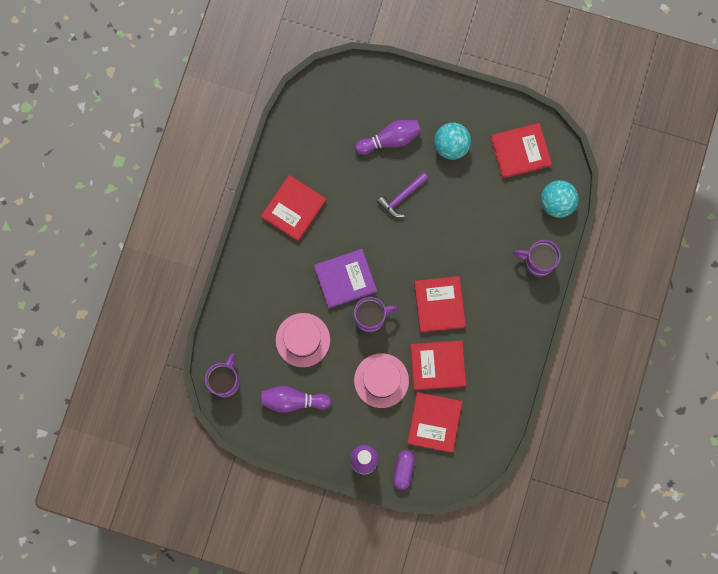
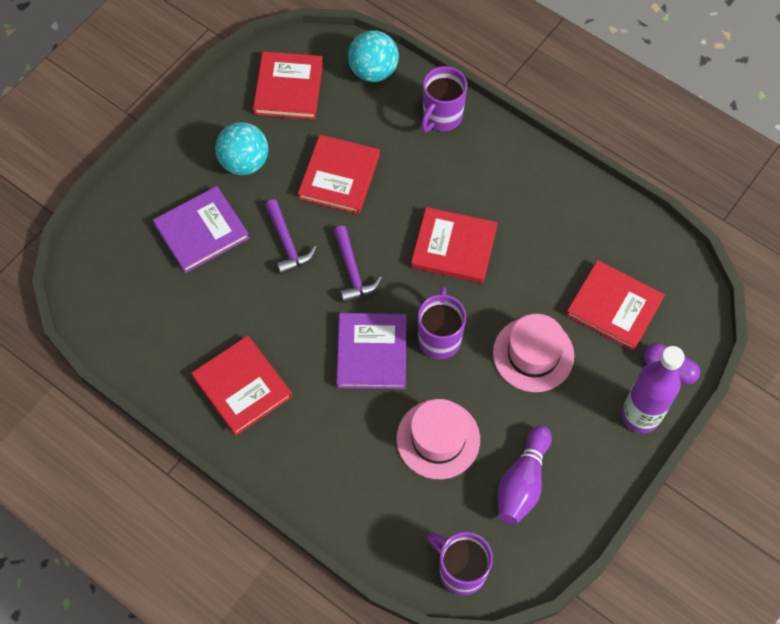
camera: 70 degrees left, 15 degrees down
(390, 140) = (201, 231): purple bowling pin -> purple book
(397, 246) = (352, 271): none -> purple hammer
(437, 366) = (537, 277): red book -> red book (339, 176)

